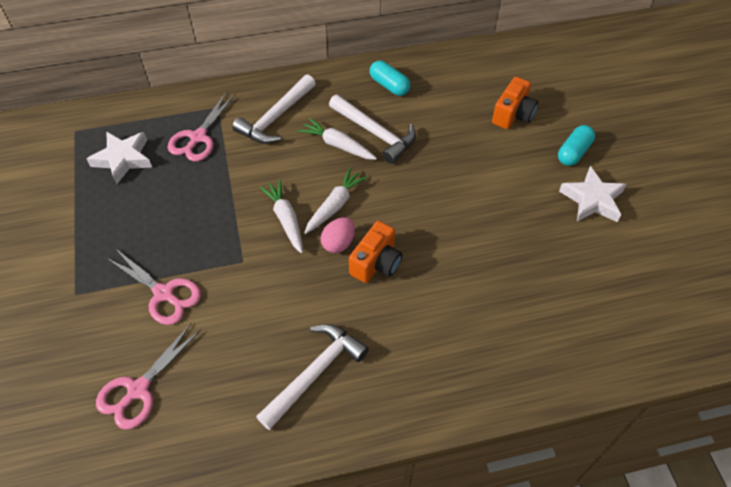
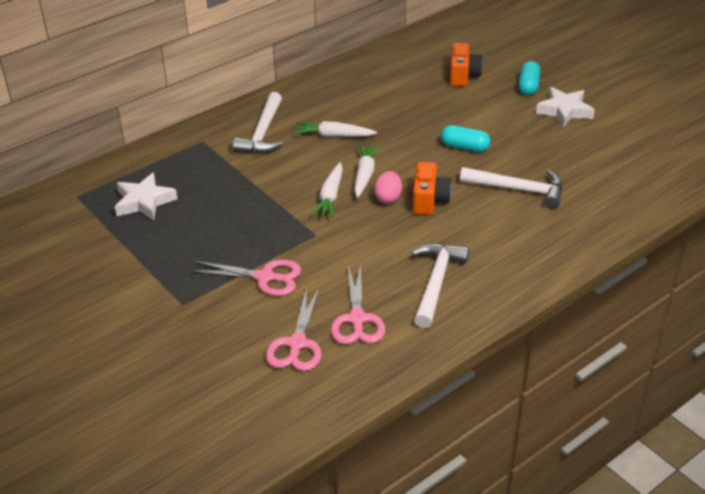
camera: 25 degrees left, 15 degrees down
(198, 137) = (203, 166): pink scissors -> pink scissors (357, 319)
(286, 219) = (330, 197): white carrot -> white carrot turned 120 degrees counterclockwise
(375, 133) = (359, 119): white hammer -> white hammer (518, 190)
(389, 85) = (345, 84): turquoise capsule -> turquoise capsule (464, 147)

